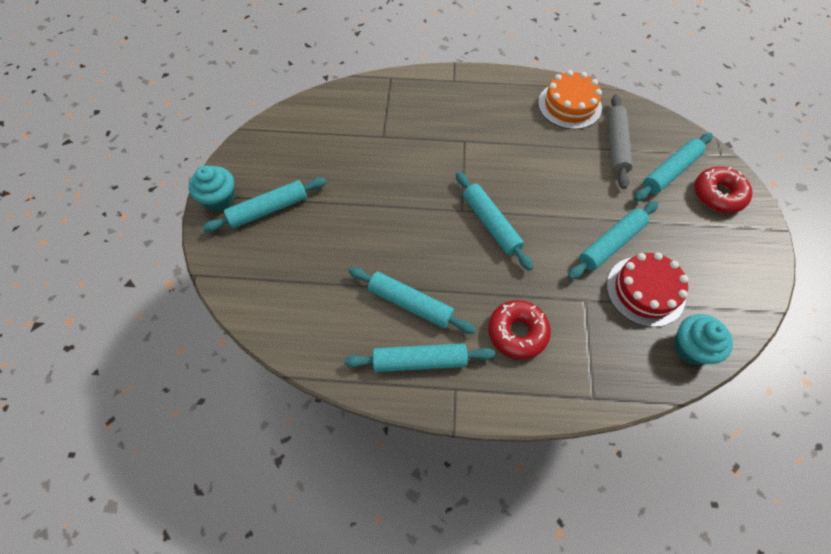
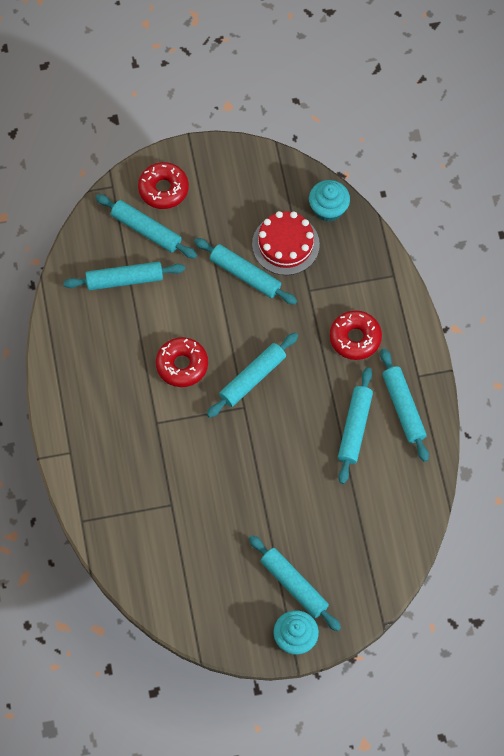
camera: 105 degrees left, 5 degrees up
(518, 171) = (182, 365): none -> red donut
(569, 105) = (79, 329): orange cake -> none
(616, 145) = (124, 280): grey rolling pin -> turquoise rolling pin

